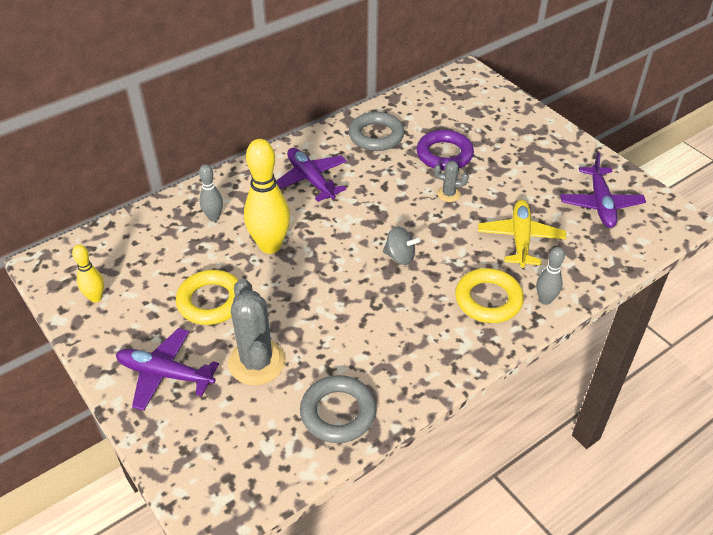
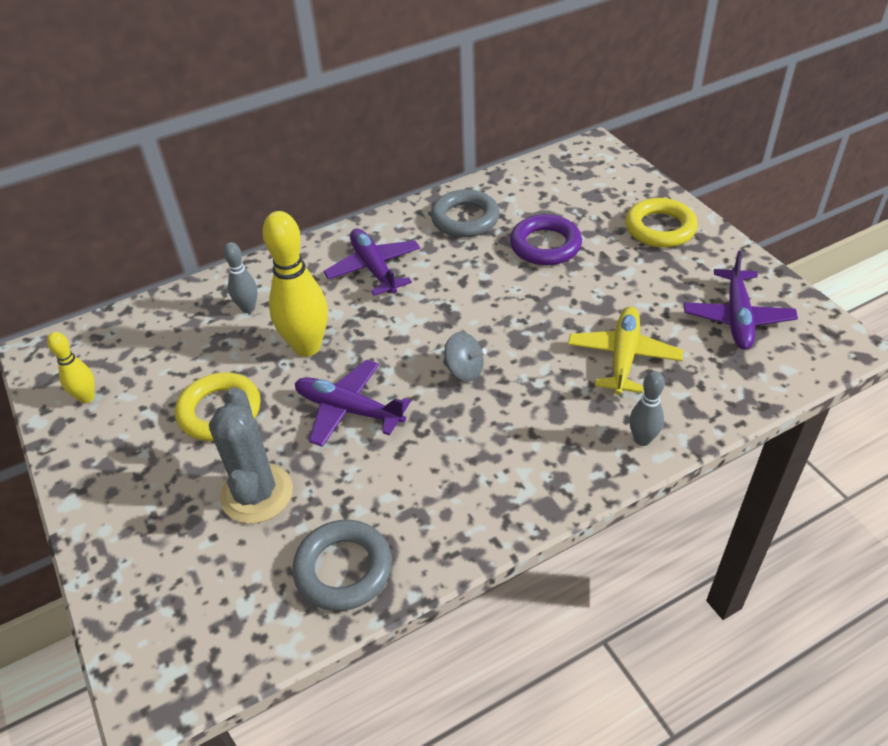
camera: 10 degrees right, 0 degrees up
(165, 374) = (142, 500): purple plane -> purple plane (348, 409)
(448, 194) = (541, 295): grey cactus -> none
(488, 299) = (567, 434): yellow ring -> yellow ring (660, 228)

